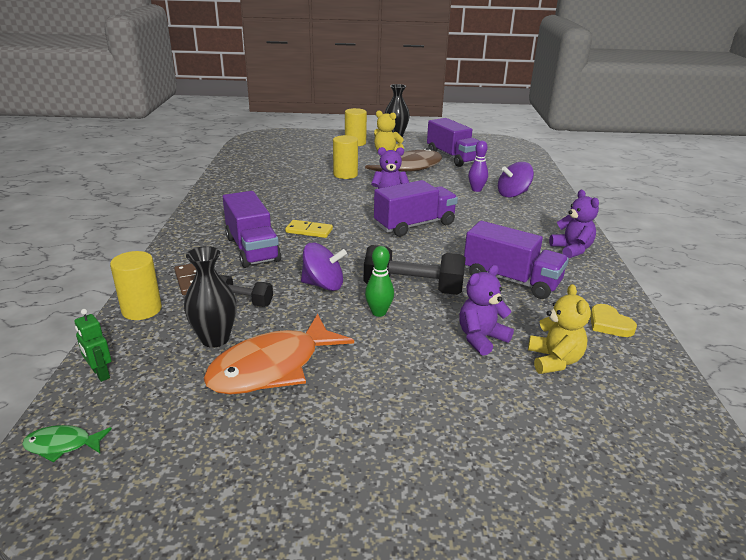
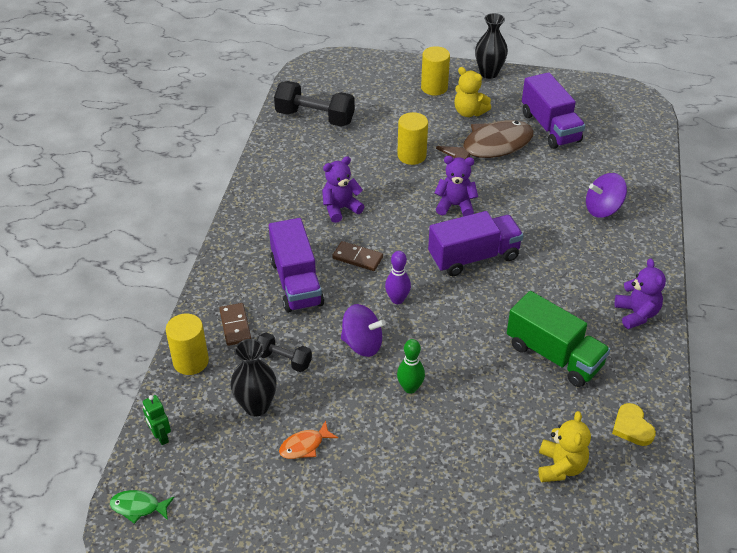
camera: 10 degrees right, 15 degrees up
(272, 367) = (304, 446): orange fish -> orange fish, size x0.45
(309, 231) = (357, 258): yellow domino -> brown domino
(413, 288) = (450, 358): black dumbbell -> black dumbbell (315, 117)
(476, 190) = (561, 197): purple bowling pin -> purple bowling pin (397, 299)
(481, 338) = (500, 432): purple teddy bear -> purple teddy bear (340, 208)
(511, 280) = (554, 355): purple truck -> green truck

